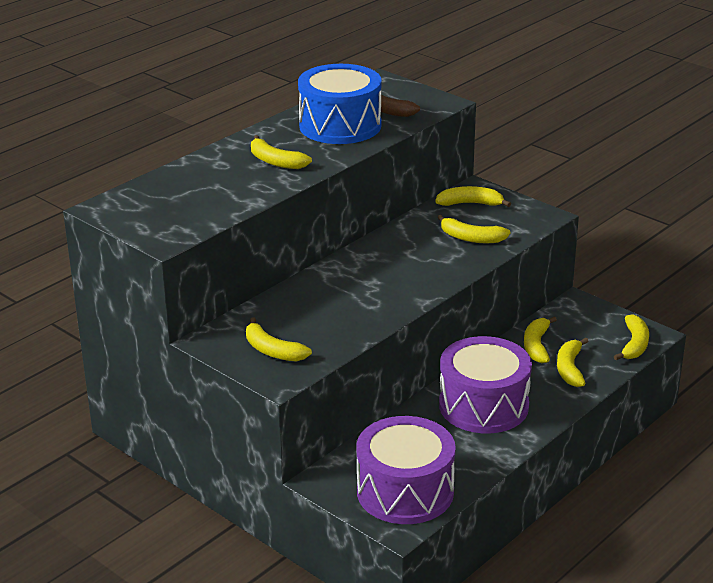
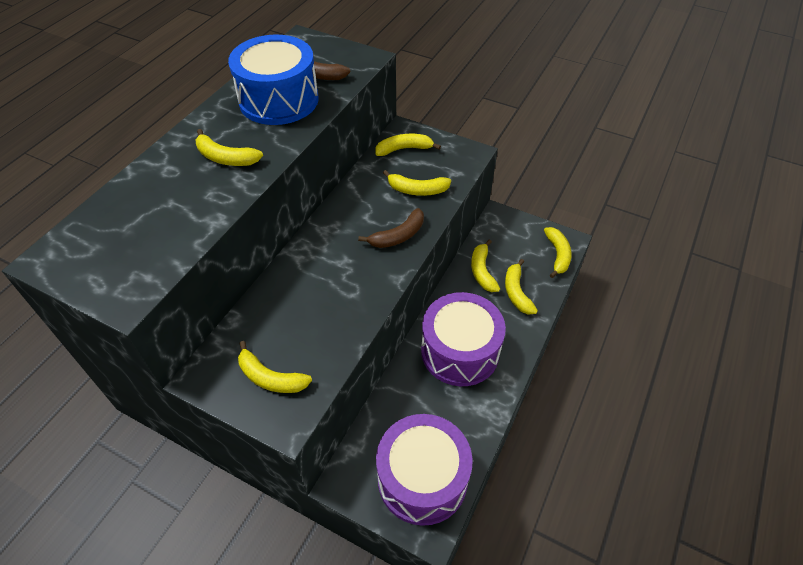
camera: 15 degrees left, 20 degrees up
(436, 270) = (398, 236): none -> brown banana

